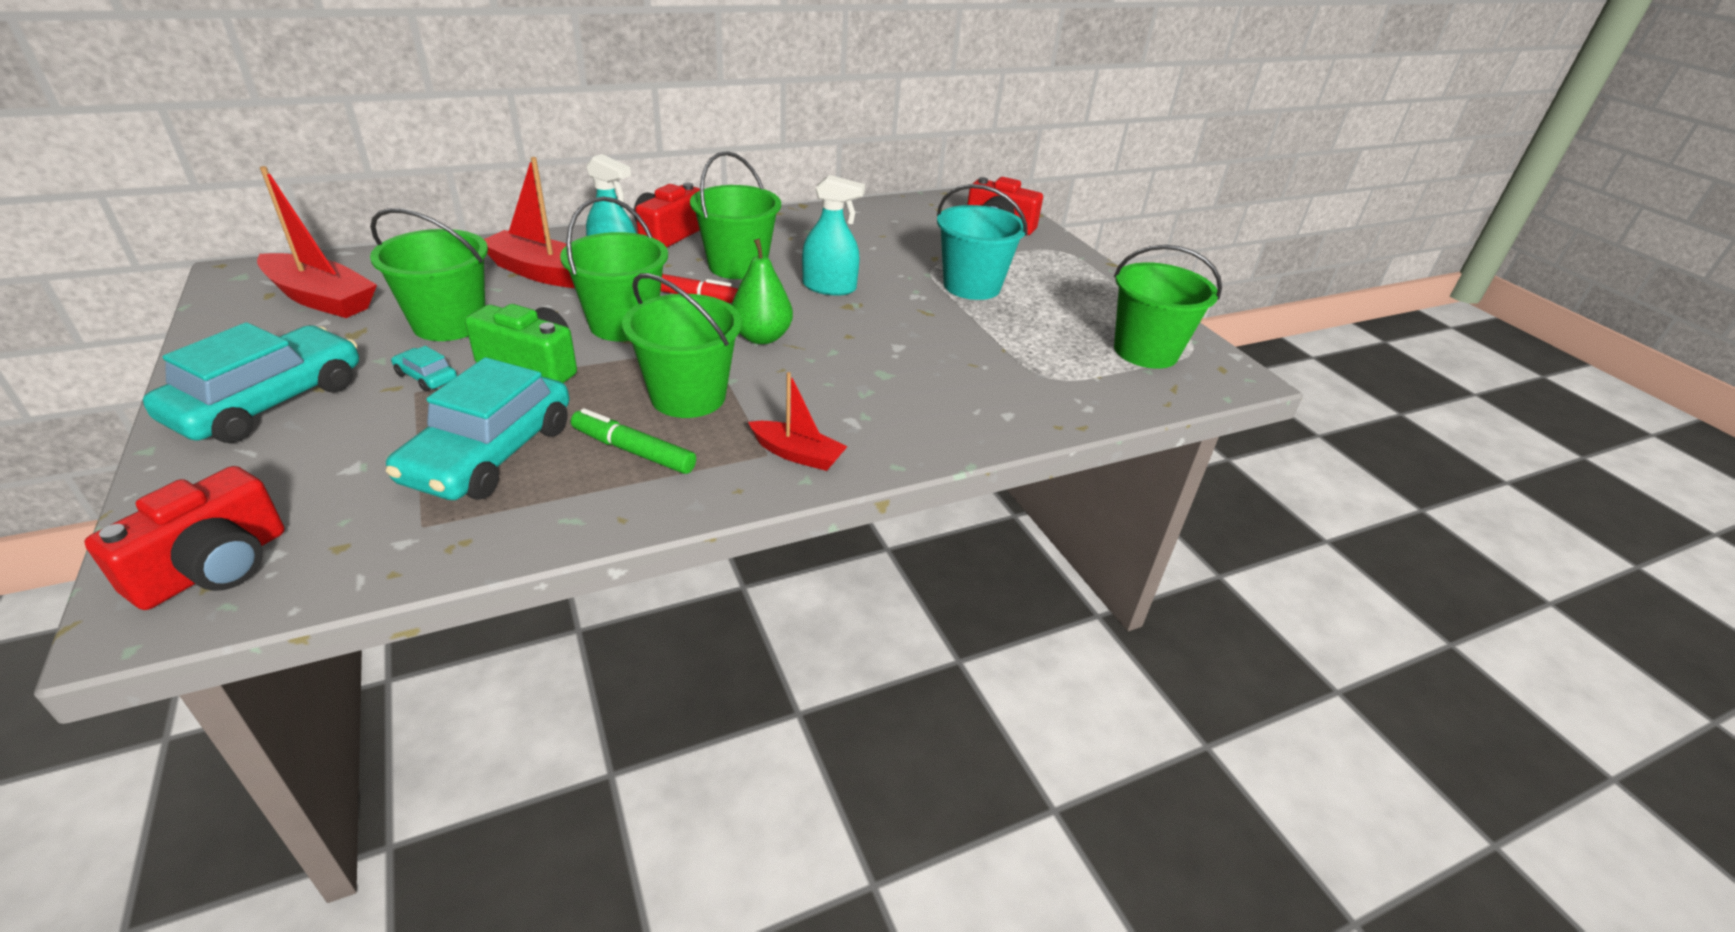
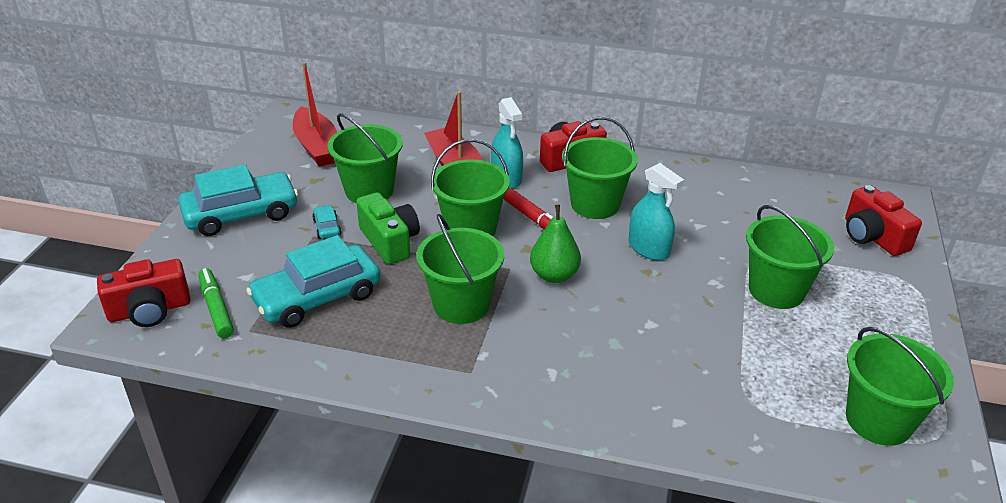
camera: 40 degrees right, 0 degrees up
(633, 451) = (393, 331): green marker -> green marker (216, 308)
(797, 454) = (490, 381): red boat -> none
(971, 286) = (776, 290): turquoise bucket -> green bucket

